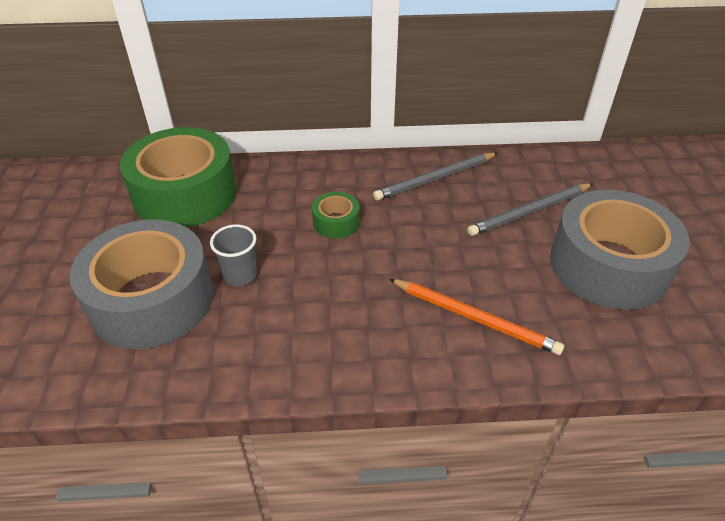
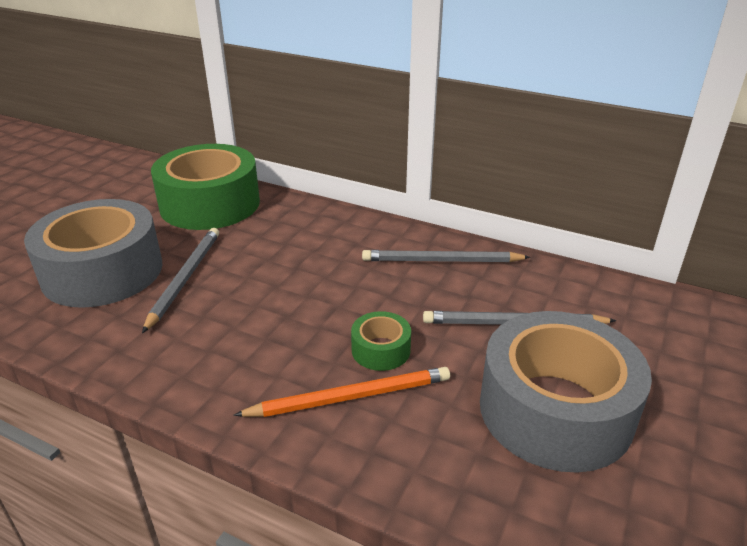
camera: 30 degrees right, 10 degrees down
(240, 275) = (184, 279): grey cup -> grey pencil
(336, 222) = (307, 266): green tape -> green tape (381, 350)
(474, 318) = (349, 397): orange pencil -> orange pencil turned 75 degrees counterclockwise

